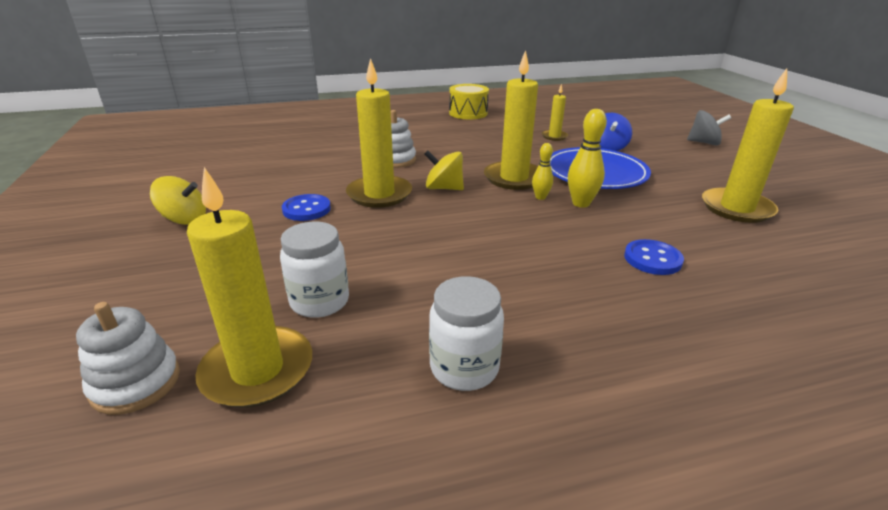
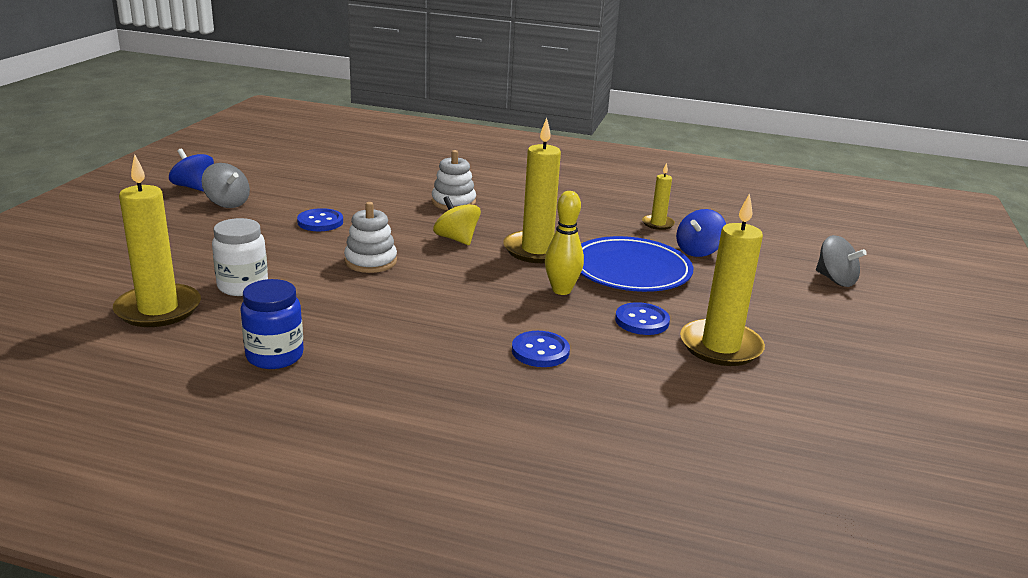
camera: 30 degrees right, 5 degrees down
(123, 214) = (193, 187): none -> blue spinning top
(136, 383) = (92, 290): white stacking toy -> white stacking toy (370, 261)
(184, 219) = (227, 203): yellow spinning top -> grey spinning top
(379, 194) = (393, 227): yellow candle -> none
(464, 368) = (275, 356): white jar -> blue jar
(468, 113) = (605, 175): yellow drum -> none
(540, 197) = (532, 273): yellow bowling pin -> none
(665, 208) = (642, 321): none -> blue button

